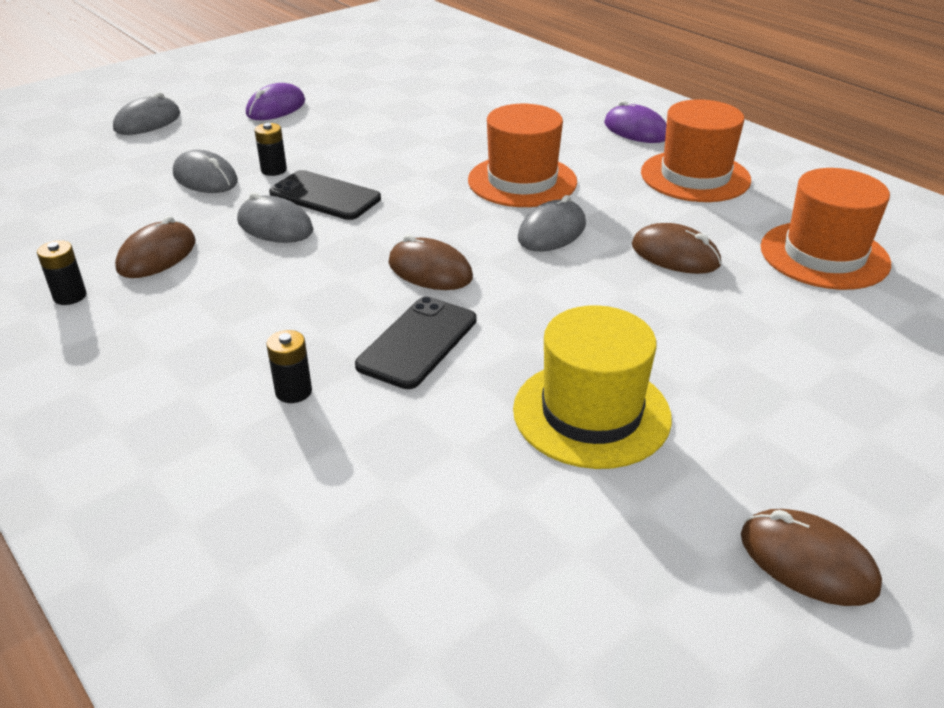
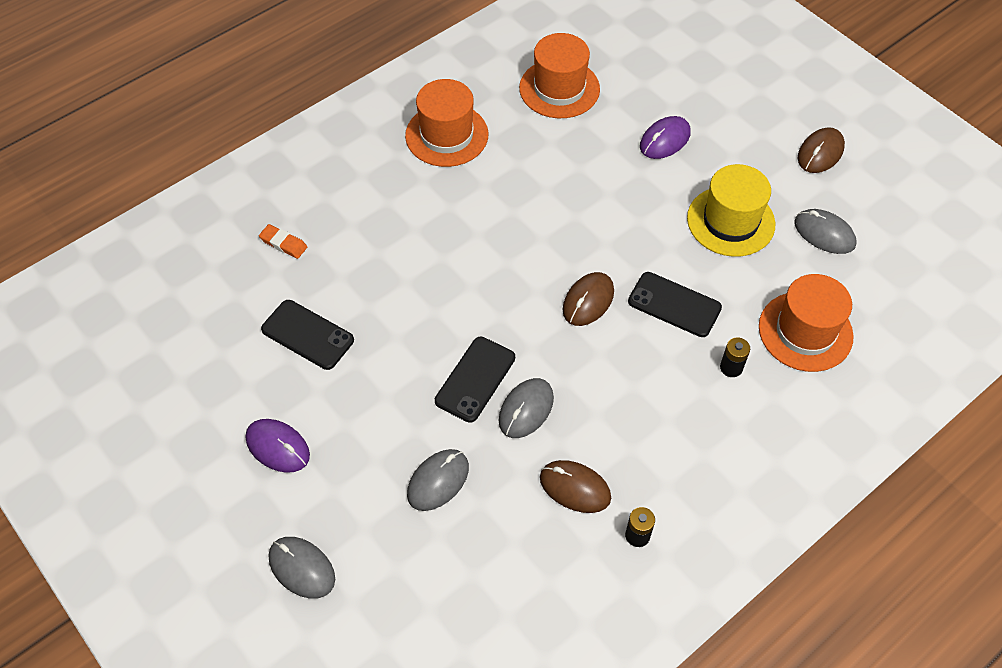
camera: 90 degrees left, 20 degrees up
(274, 170) = (424, 426): black battery -> none
(399, 114) = (307, 335): none -> black phone
(513, 100) = (283, 243): none -> orange eraser
(522, 181) = (451, 242): orange hat -> orange hat (805, 331)
(552, 231) = (532, 227): grey mouse -> grey mouse (824, 233)
(635, 130) = (359, 160): purple mouse -> purple mouse (665, 140)
(675, 255) = (561, 162): brown mouse -> none

